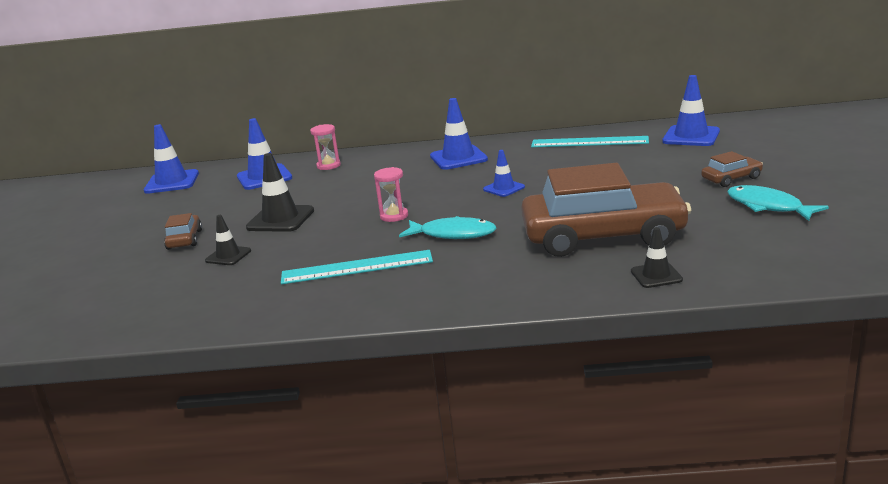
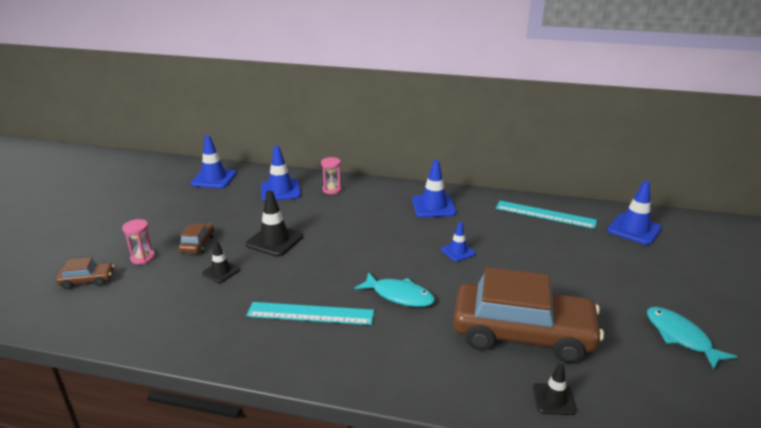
camera: 10 degrees right, 5 degrees up
(394, 216) = (360, 261): pink hourglass -> pink hourglass (143, 258)
(731, 179) = (656, 291): brown car -> brown car (87, 280)

